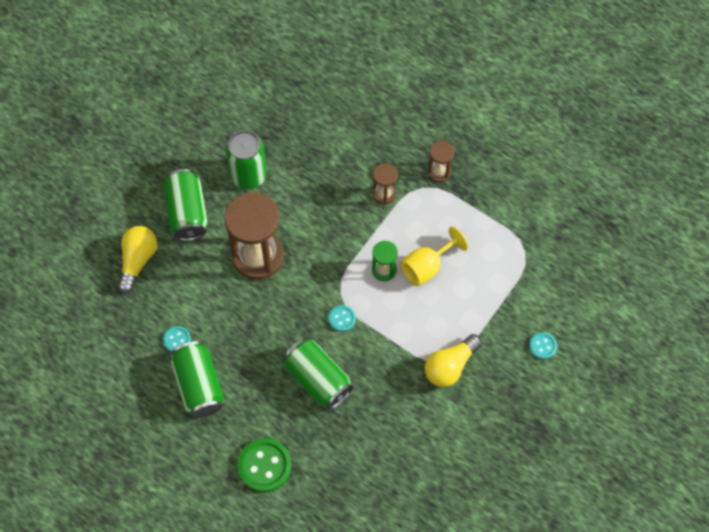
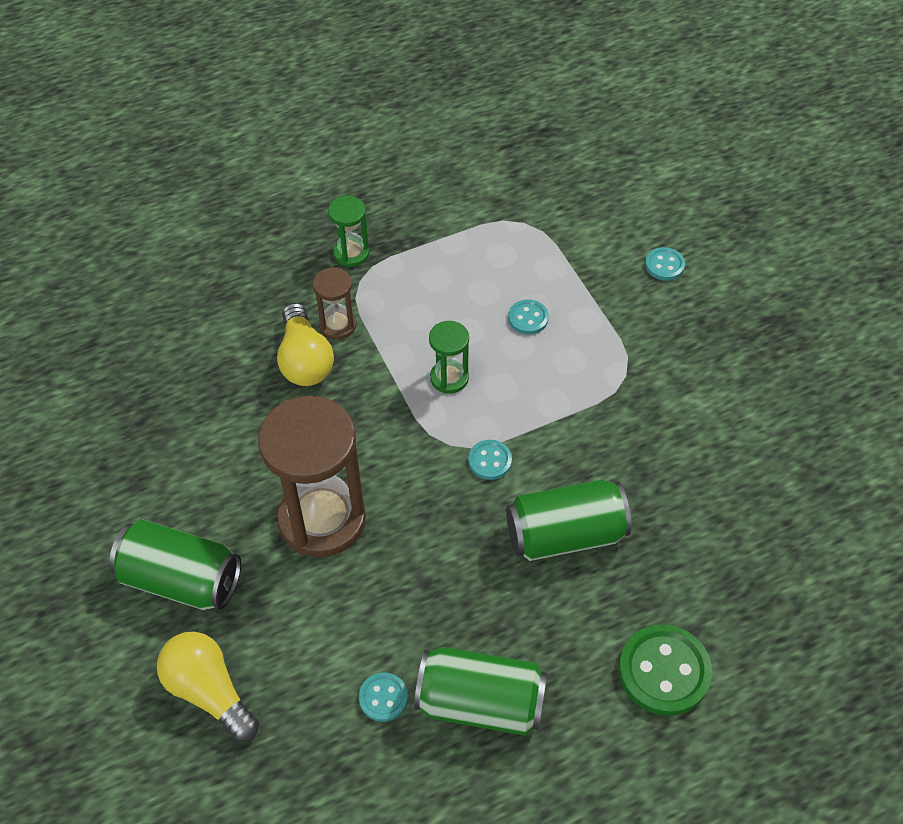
camera: 60 degrees left, 10 degrees down
(248, 175) = (184, 469): green can -> none
(427, 267) = (477, 329): yellow goblet -> none
(439, 172) = (351, 253): brown hourglass -> green hourglass
(450, 366) = (636, 372): yellow light bulb -> yellow light bulb (305, 360)
(452, 290) = (528, 318): none -> turquoise button

